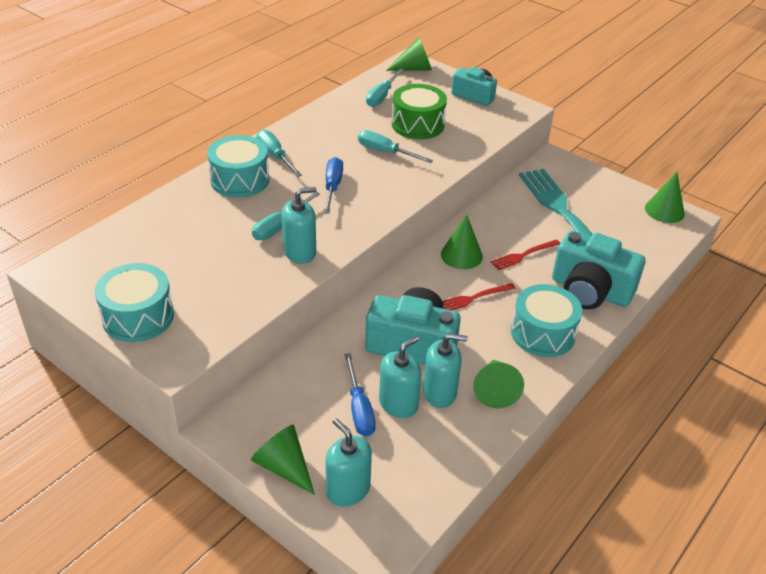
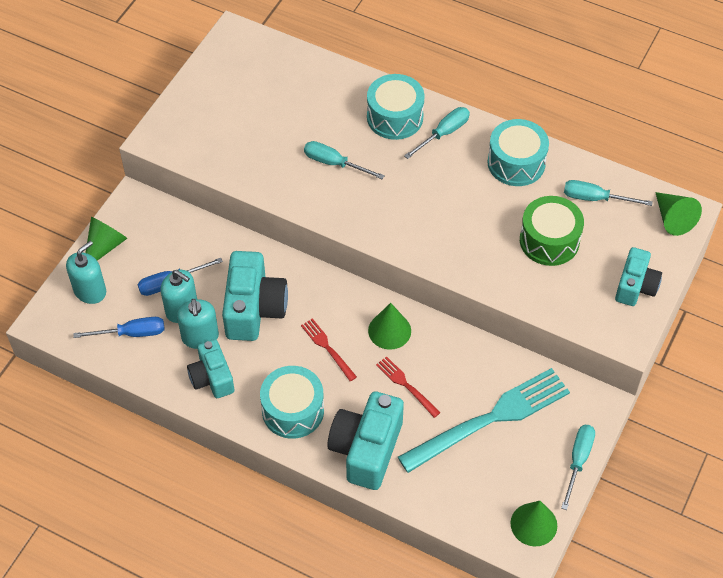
camera: 80 degrees right, 15 degrees up
(138, 317) = (195, 103): turquoise drum -> turquoise drum (516, 163)
(300, 252) = (302, 186): turquoise soap dispenser -> none
(332, 187) = (408, 189): blue screwdriver -> blue screwdriver (132, 333)
(385, 152) = (484, 221): turquoise screwdriver -> turquoise screwdriver (578, 461)
(495, 390) = (212, 377): green cone -> turquoise camera

